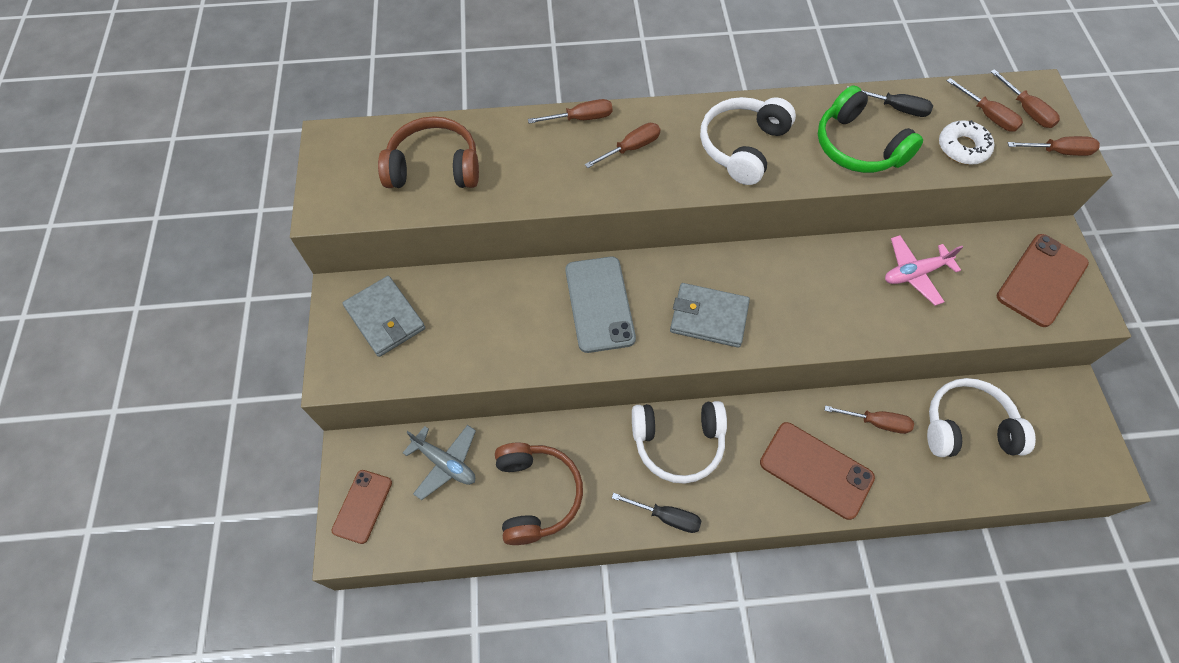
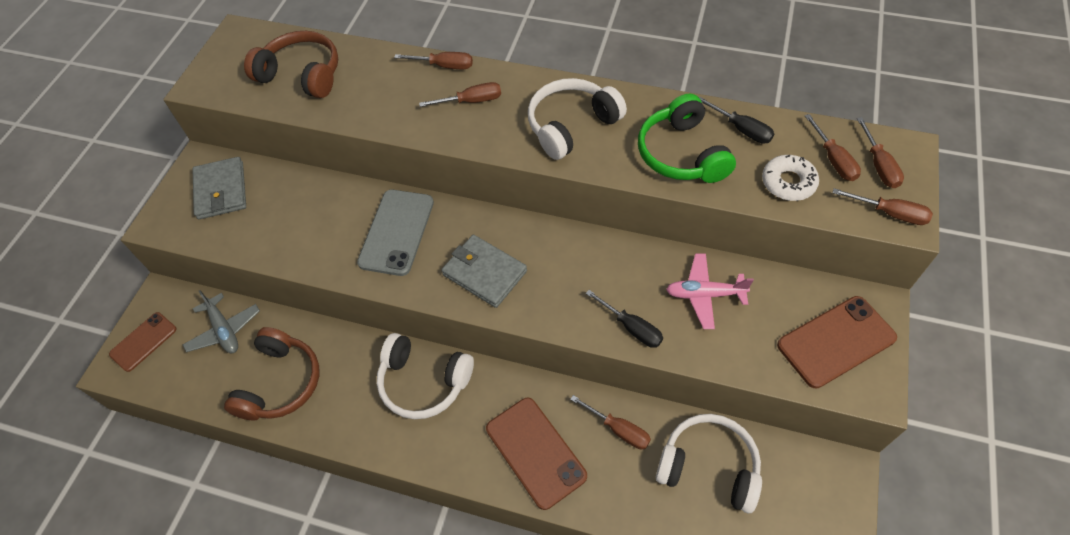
camera: 25 degrees right, 5 degrees down
(666, 517) = (377, 442): black screwdriver -> black screwdriver (631, 328)

